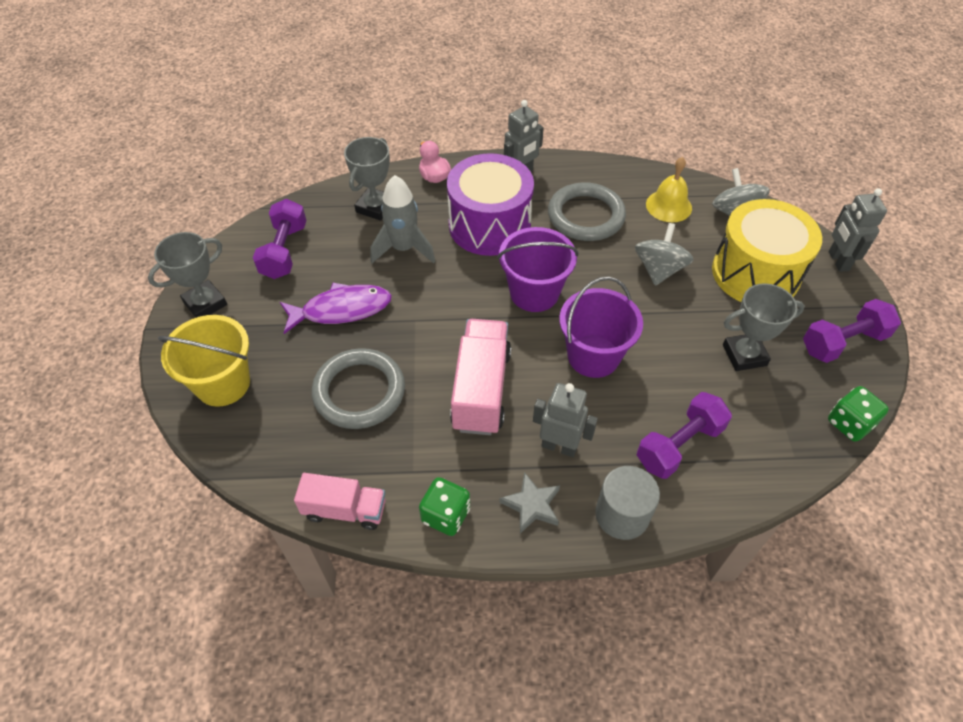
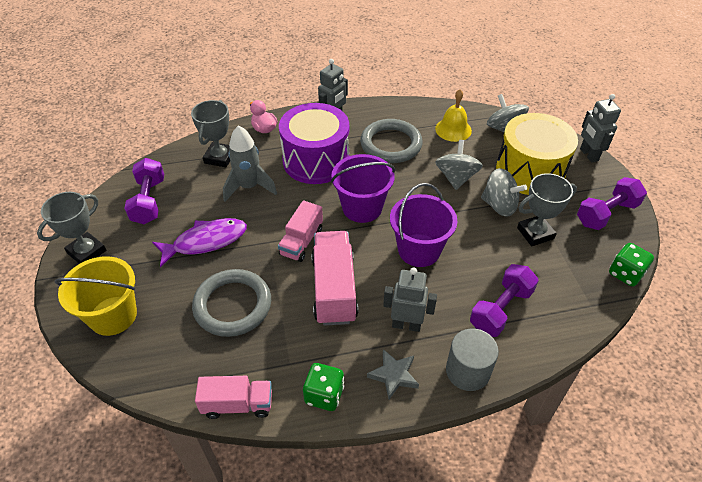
camera: 10 degrees left, 5 degrees down
(453, 325) = (301, 242): none -> pink truck
(706, 313) = (499, 205): none -> grey spinning top

